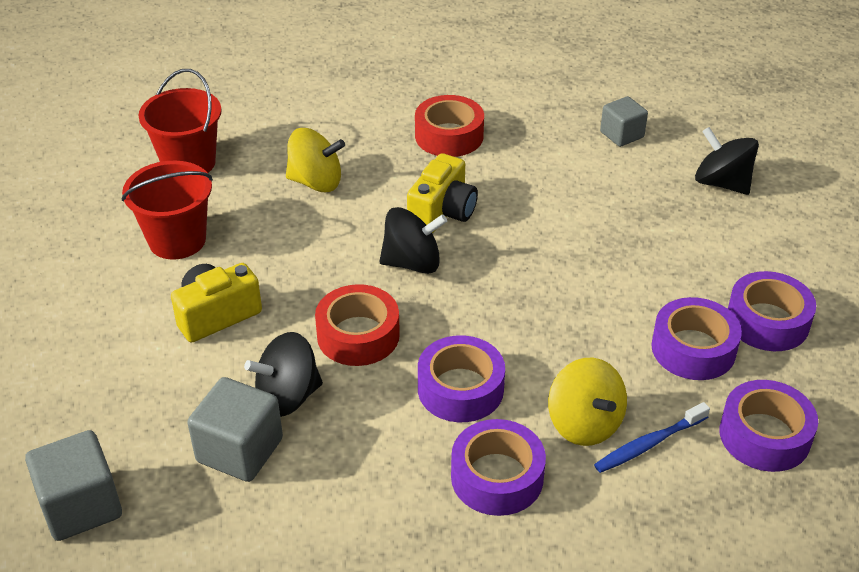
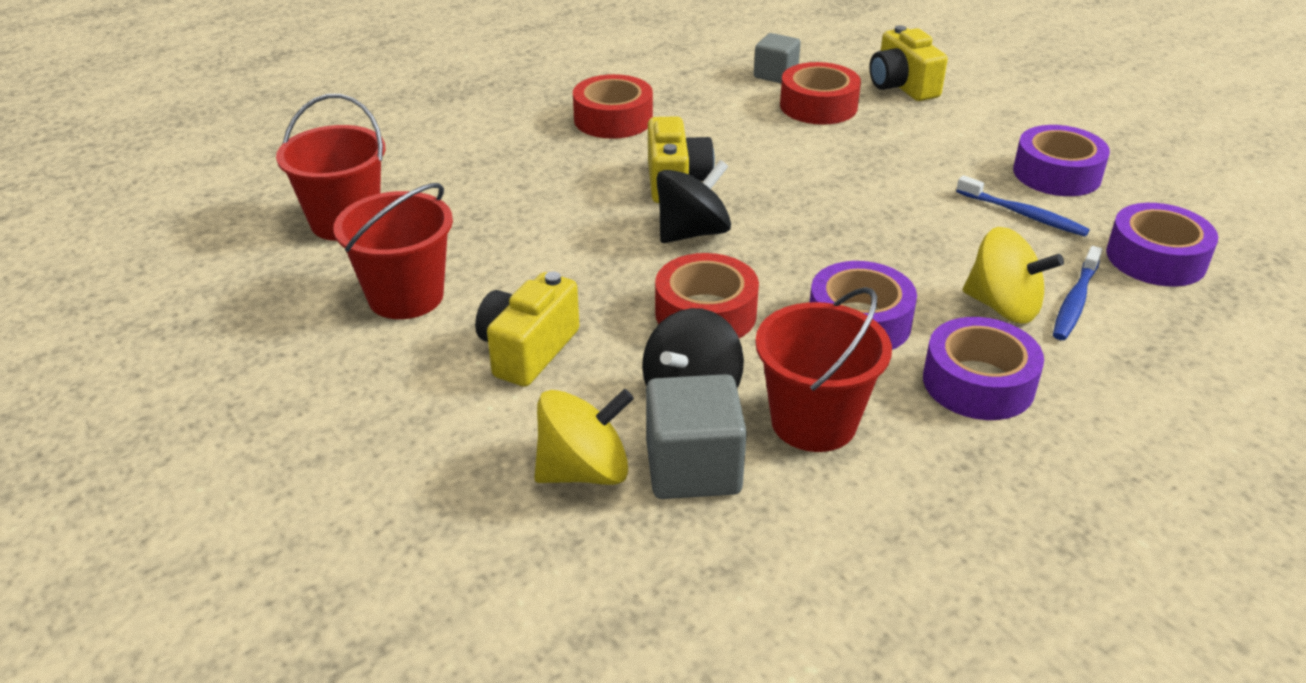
camera: 30 degrees left, 5 degrees down
(81, 506) = (562, 608): grey cube -> none
(316, 182) = (514, 196): yellow spinning top -> yellow spinning top (584, 471)
(349, 453) = (813, 422): none -> red bucket
(627, 179) = (818, 106): none -> red tape
(693, 349) = (1023, 214): purple tape -> blue toothbrush
(722, 183) = (902, 86): black spinning top -> yellow camera

